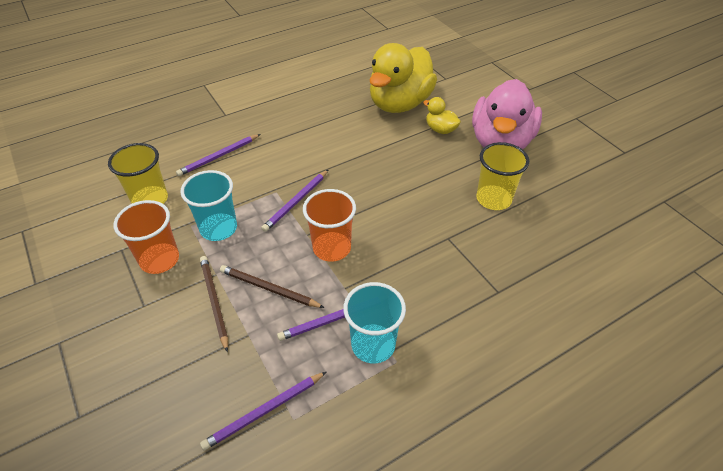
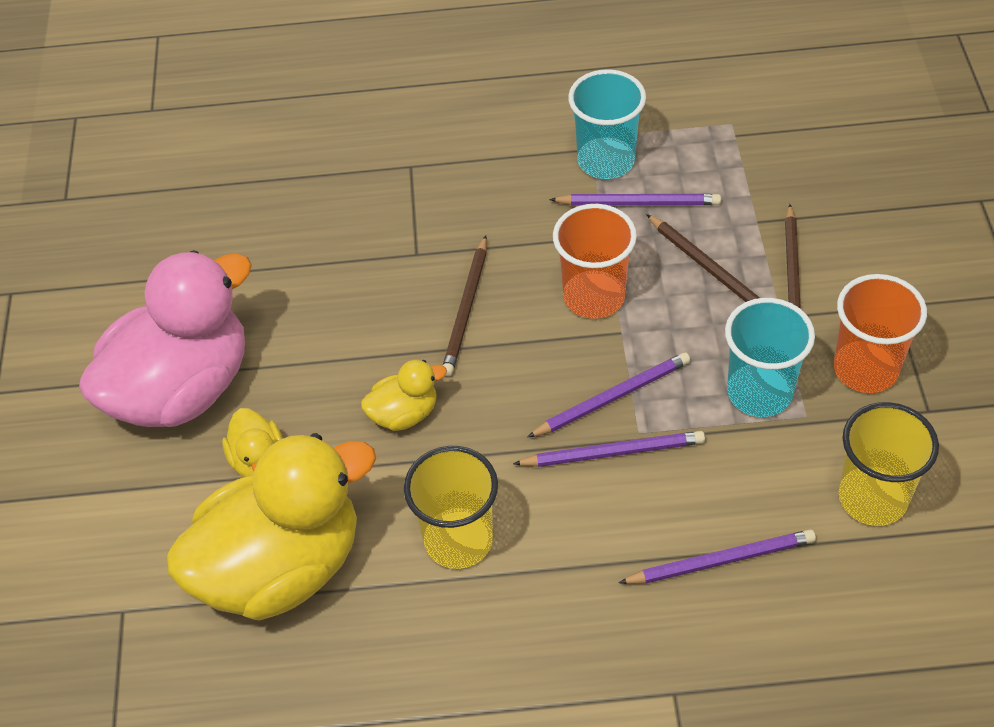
camera: 150 degrees left, 5 degrees up
(265, 411) = (761, 139): purple pencil -> purple pencil (612, 452)
(393, 164) = (404, 414): none -> yellow duck
(398, 218) = (466, 308): none -> brown pencil
(493, 199) = (298, 288): yellow cup -> yellow cup (458, 540)

